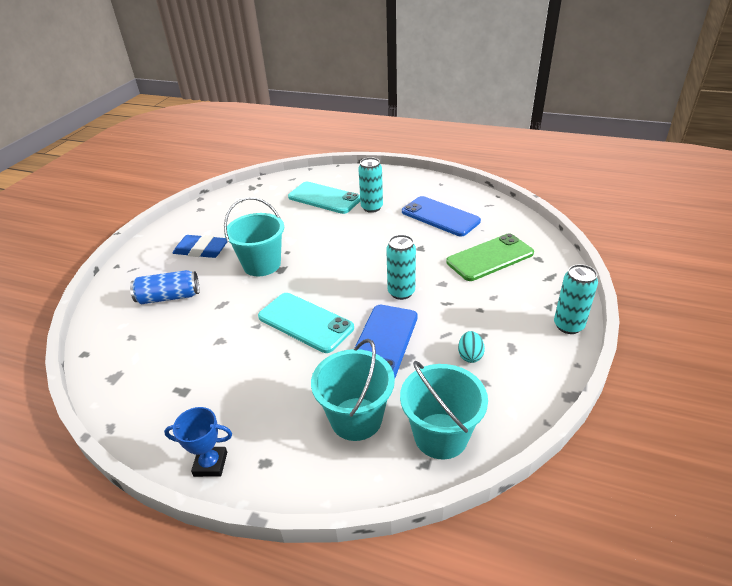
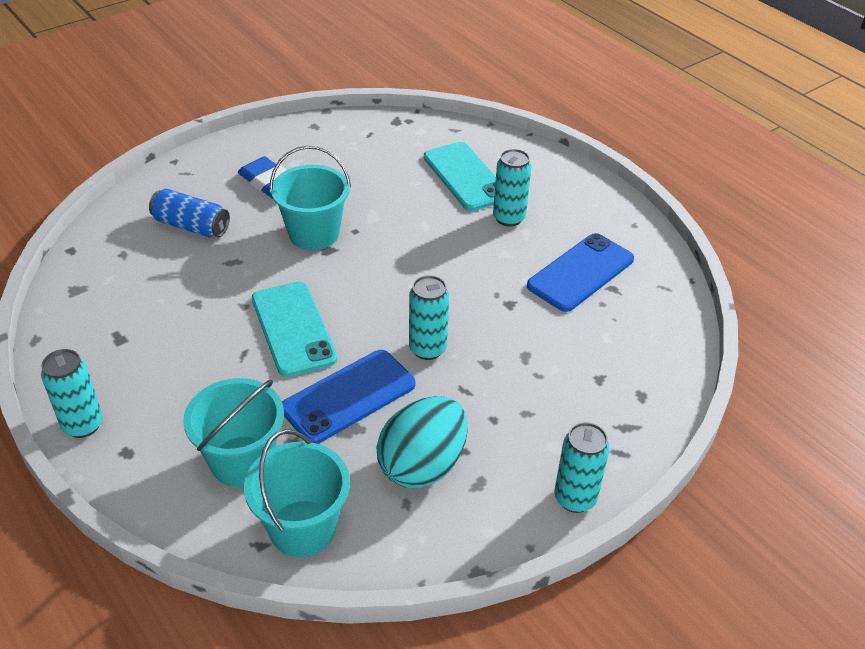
camera: 30 degrees right, 5 degrees up
(210, 464) = (83, 425): blue trophy -> turquoise can
(440, 216) = (581, 273): blue phone -> blue phone turned 60 degrees clockwise
(470, 355) = (422, 465): turquoise egg -> turquoise egg, size x2.26
(490, 258) = (580, 361): green phone -> none

